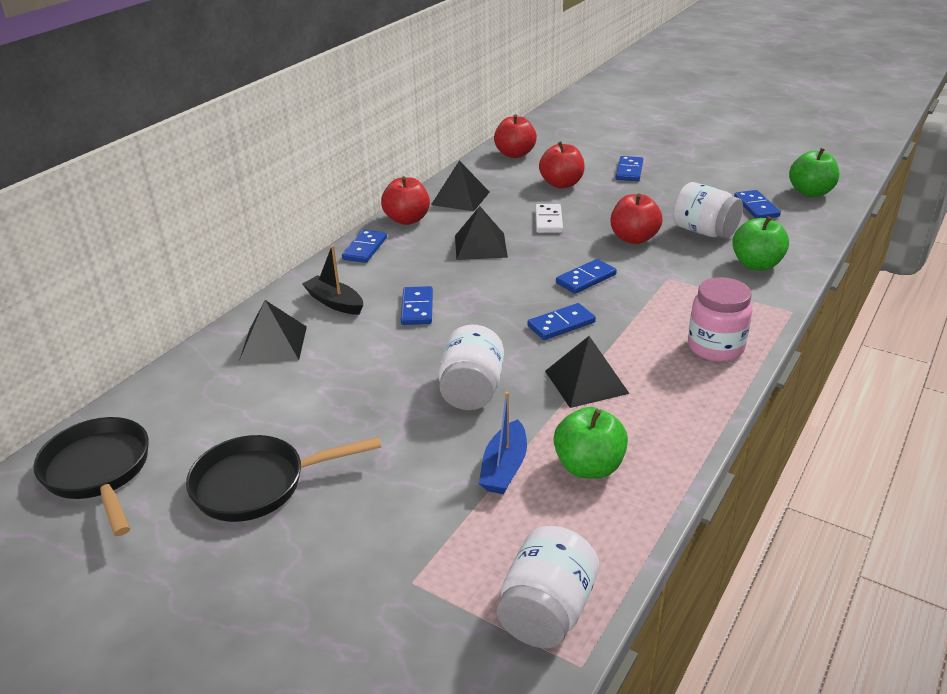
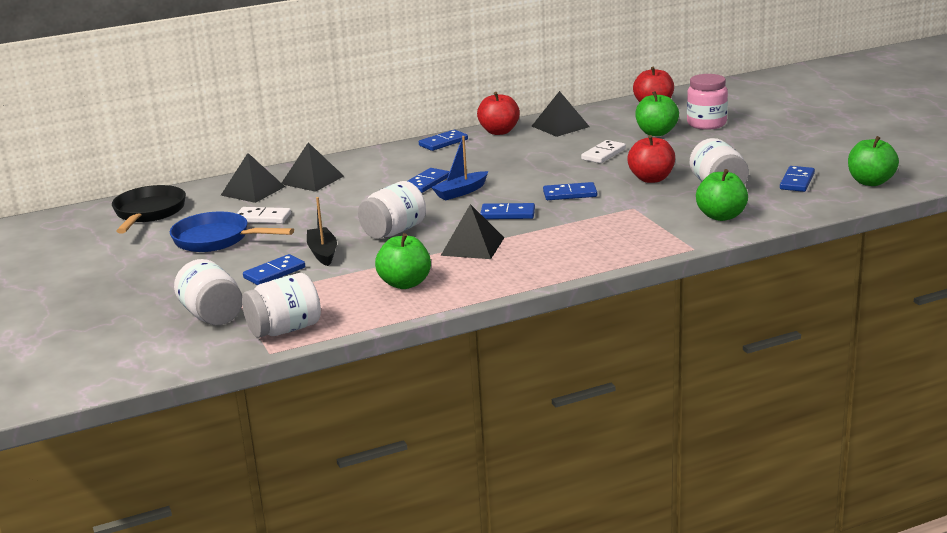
camera: 35 degrees right, 10 degrees down
(258, 484) = (217, 240): black pan -> blue pan
(280, 425) = (262, 218): none -> white domino
(335, 302) = (379, 168): black boat -> black boat (322, 253)
(417, 630) = (212, 316): none -> white jar
(480, 246) = (526, 158): black pyramid -> black pyramid (253, 191)
(504, 468) = (356, 270): blue boat -> blue boat (461, 192)
(561, 184) = (656, 133): red apple -> green apple
(629, 171) = (731, 135): blue domino -> blue domino (274, 273)
(715, 347) = (594, 252): pink jar -> pink jar (706, 124)

